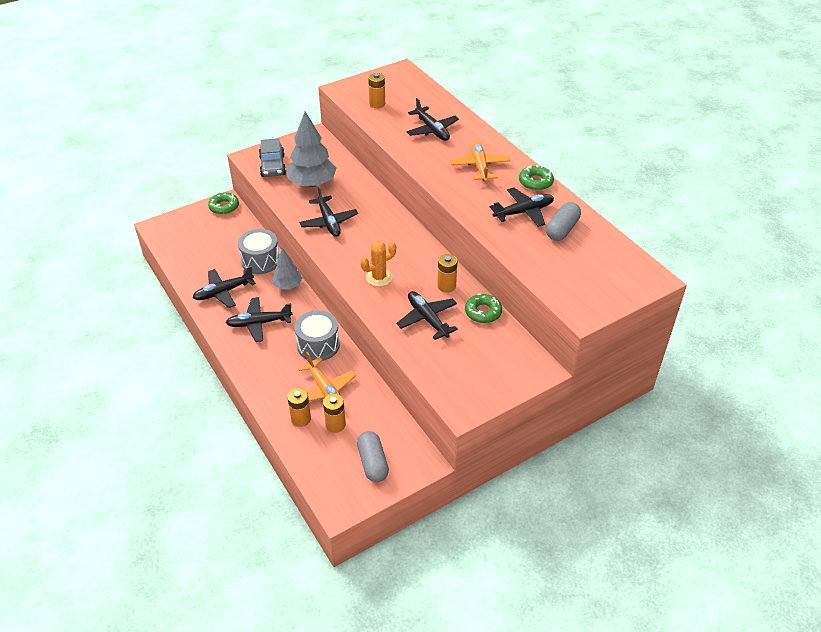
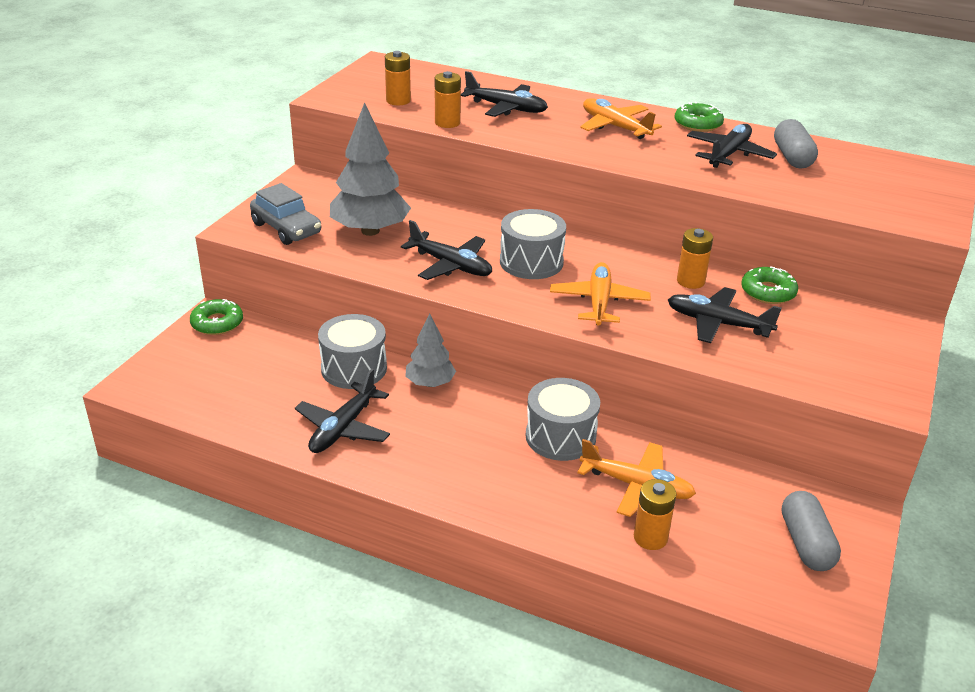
camera: 35 degrees left, 10 degrees down
(259, 323) = (444, 445): black plane -> none
(335, 424) = (703, 521): orange battery -> orange battery (447, 123)
(373, 237) = (531, 262): none -> grey drum
(373, 463) = (806, 543): grey capsule -> grey capsule turned 45 degrees clockwise
(379, 277) = (599, 302): orange cactus -> orange plane

